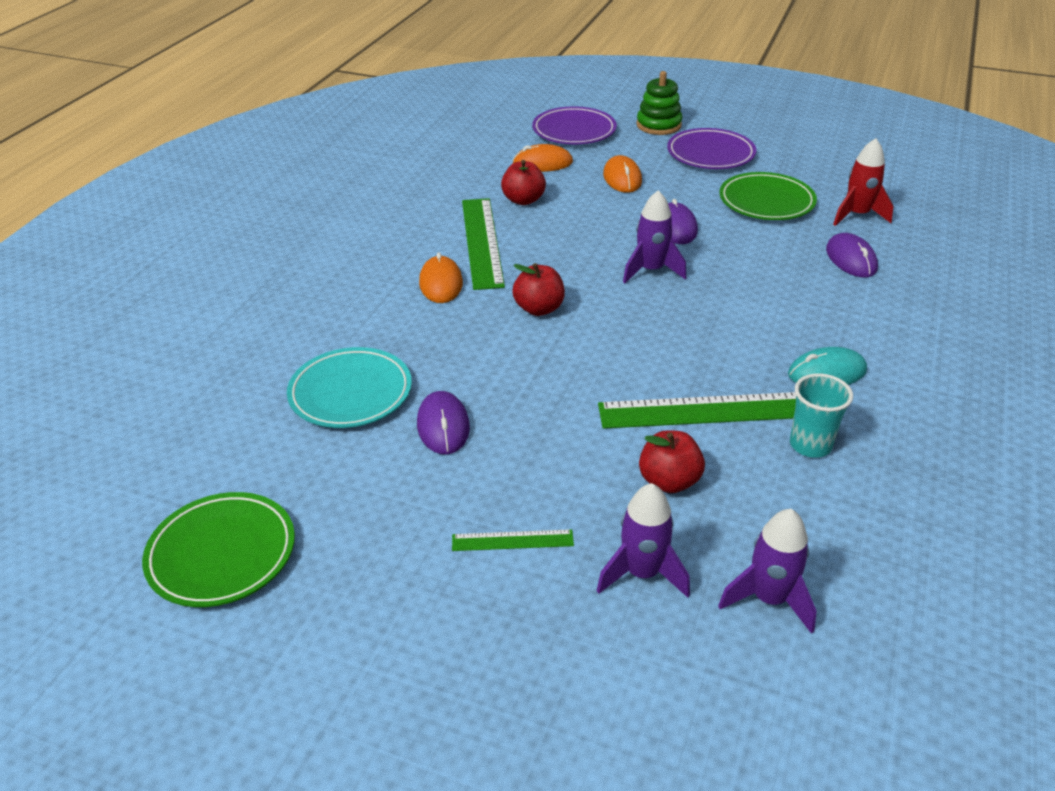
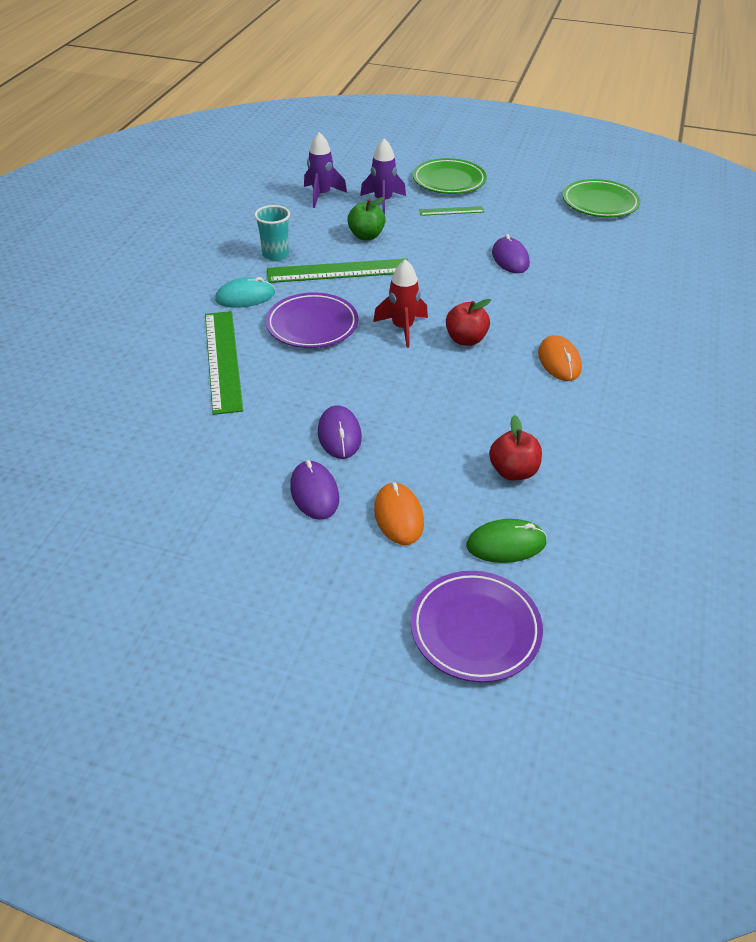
camera: 175 degrees right, 5 degrees up
(350, 393) = (582, 275): turquoise plate -> none
(482, 242) = (539, 409): green ruler -> green ruler (222, 360)
(542, 163) = (506, 544): orange mouse -> green mouse
(651, 271) = (369, 380): purple rocket -> none
(658, 125) = (342, 651): green stacking toy -> none
(669, 481) = (366, 236): red apple -> green apple
(710, 154) = (275, 574): purple plate -> purple plate (312, 325)
(766, 201) = (229, 478): green plate -> green plate (449, 181)
(851, 259) = (173, 398): purple mouse -> purple mouse (314, 492)
(857, 215) = (134, 459): red rocket -> red rocket (402, 328)

